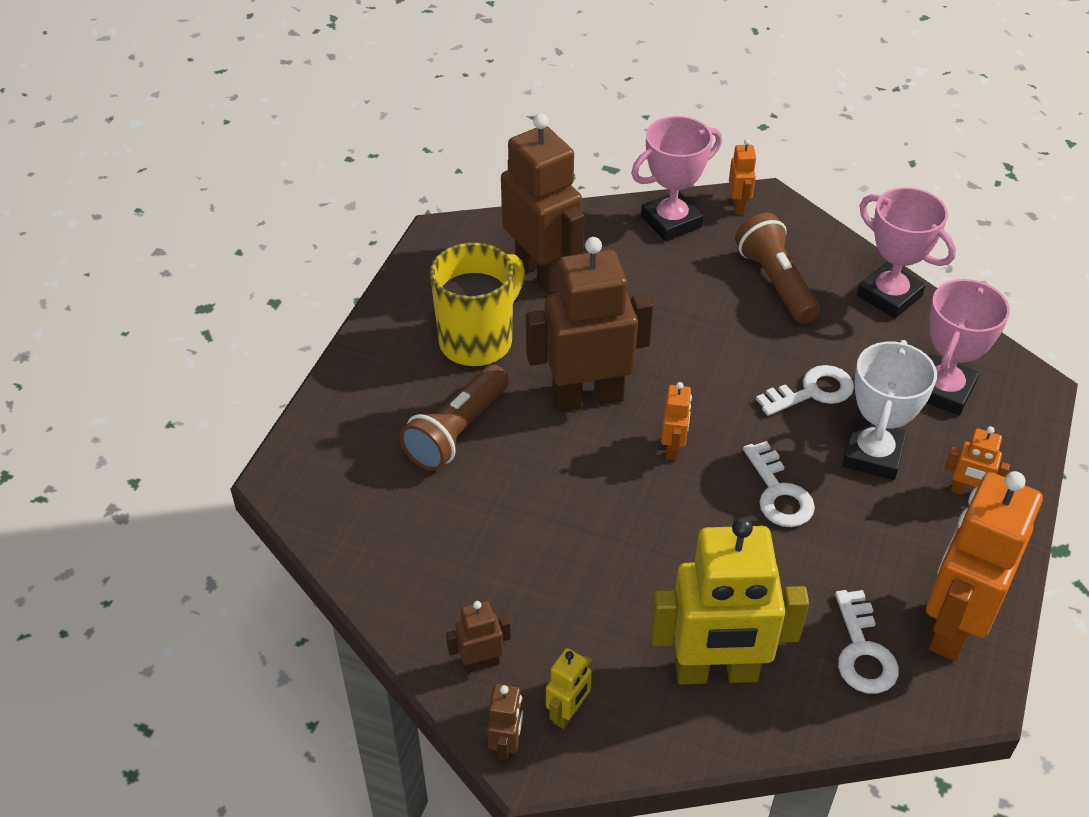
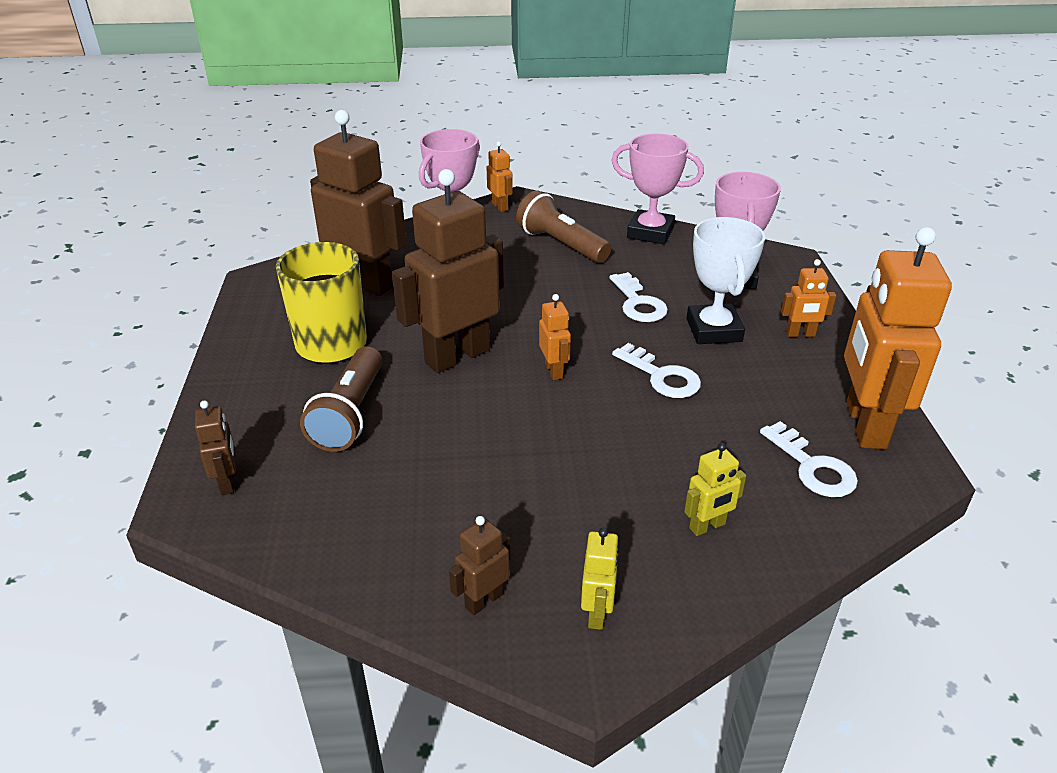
camera: 25 degrees left, 10 degrees down
(507, 746) = (556, 668): brown robot -> brown robot (228, 482)
(716, 672) = (707, 526): yellow robot -> yellow robot, size x0.44
(812, 391) = (638, 303): white key -> white key turned 120 degrees clockwise

